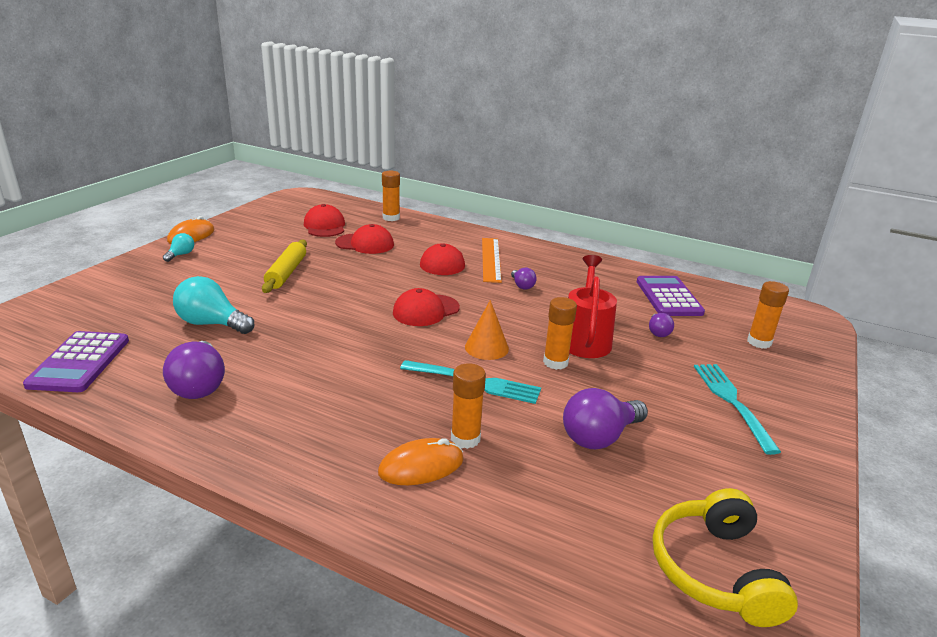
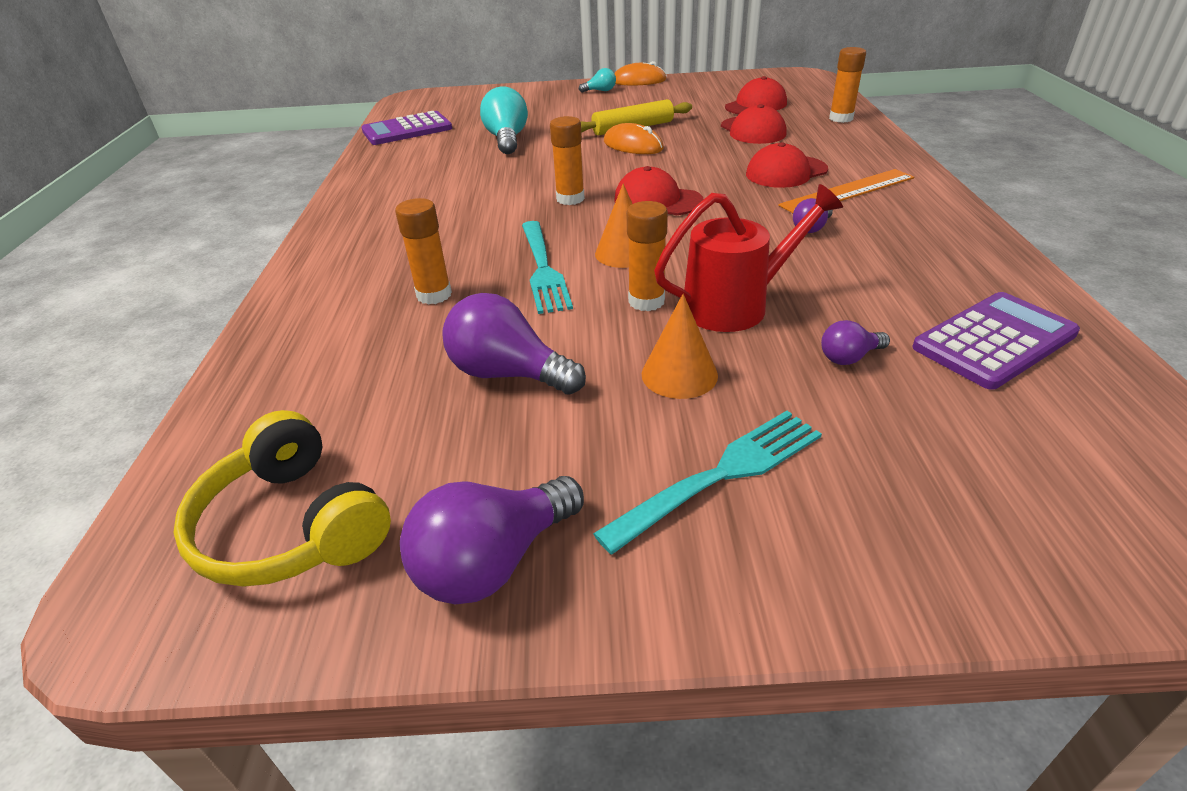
camera: 65 degrees right, 10 degrees up
(199, 385) = (414, 170): purple light bulb -> purple light bulb (493, 562)
(421, 466) = (372, 288): orange mouse -> orange mouse (633, 145)
(641, 381) = (679, 374): none -> orange cone
(714, 570) = (292, 526): yellow headphones -> yellow headphones turned 105 degrees counterclockwise
(759, 342) = (990, 475): orange glue stick -> orange glue stick (570, 199)

